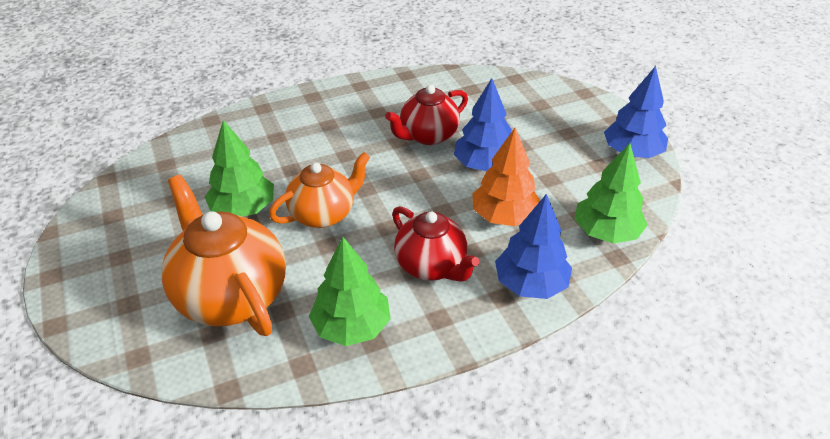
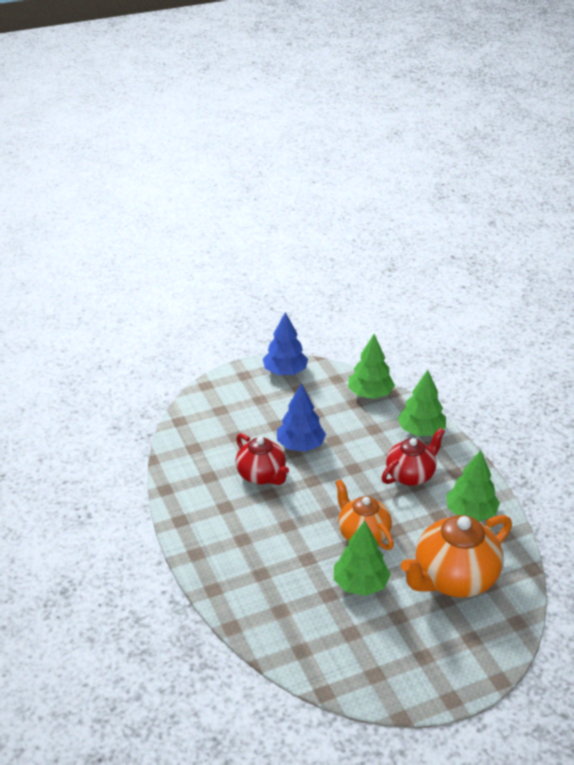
camera: 90 degrees left, 5 degrees down
(504, 216) = (358, 438): orange tree -> none
(531, 284) = (421, 431): blue tree -> green tree

